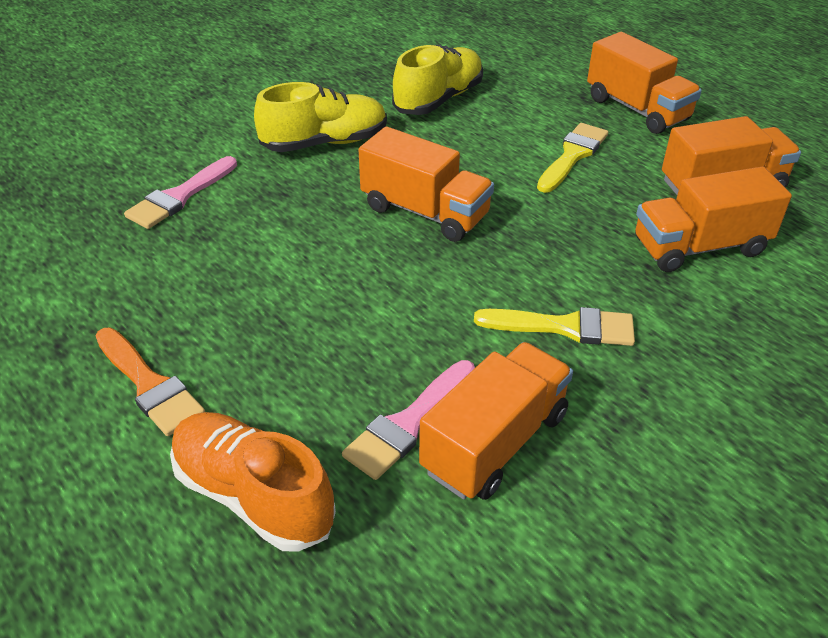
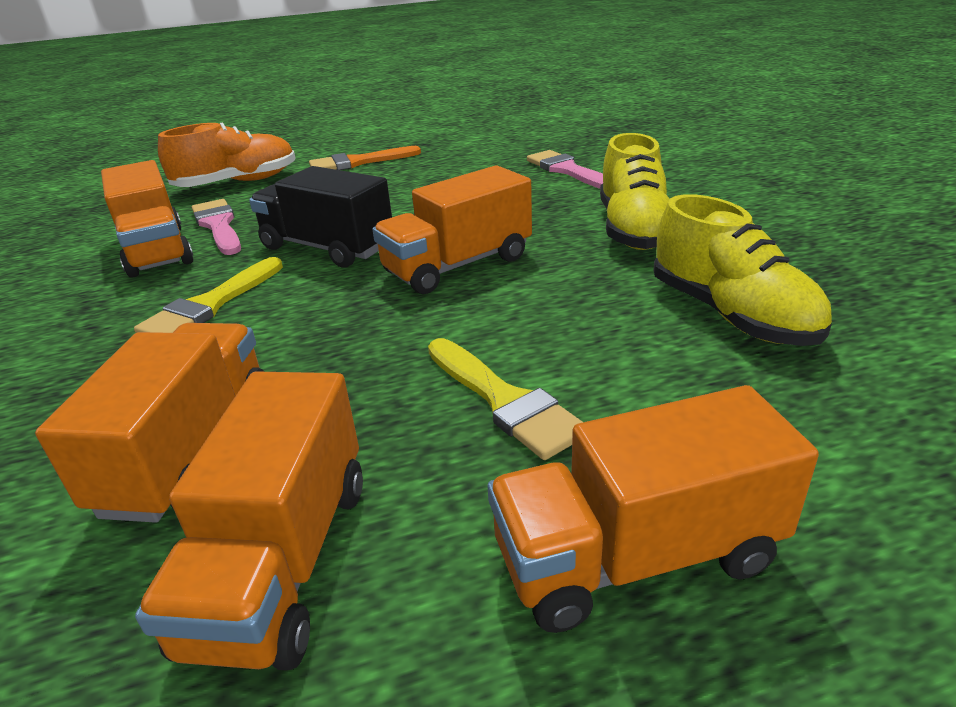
camera: 115 degrees right, 10 degrees down
(426, 301) = (327, 248): none -> black truck

